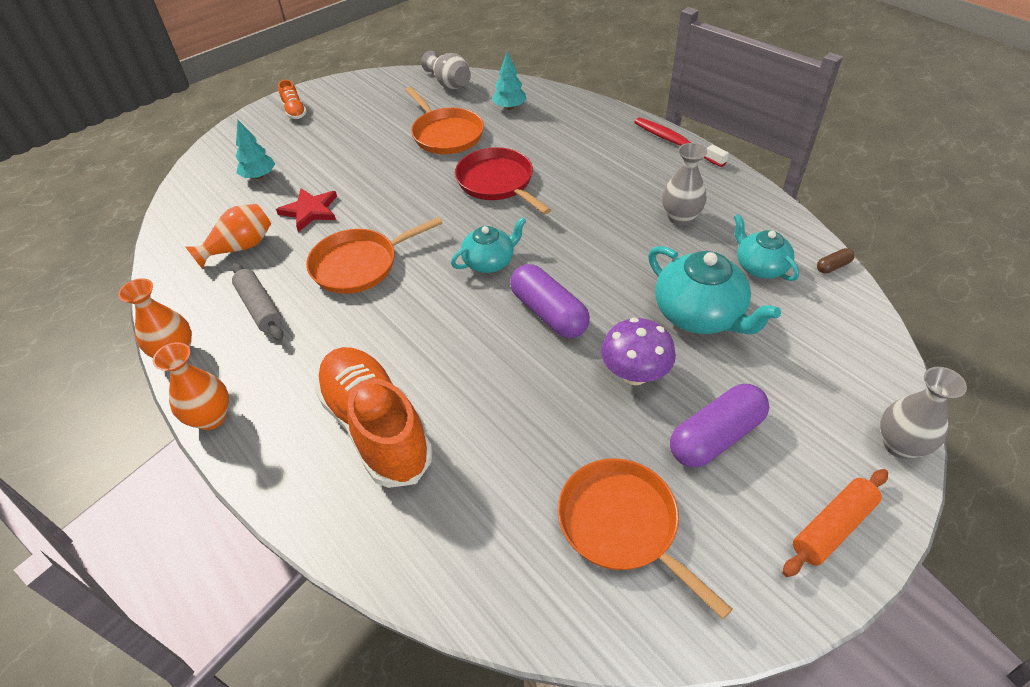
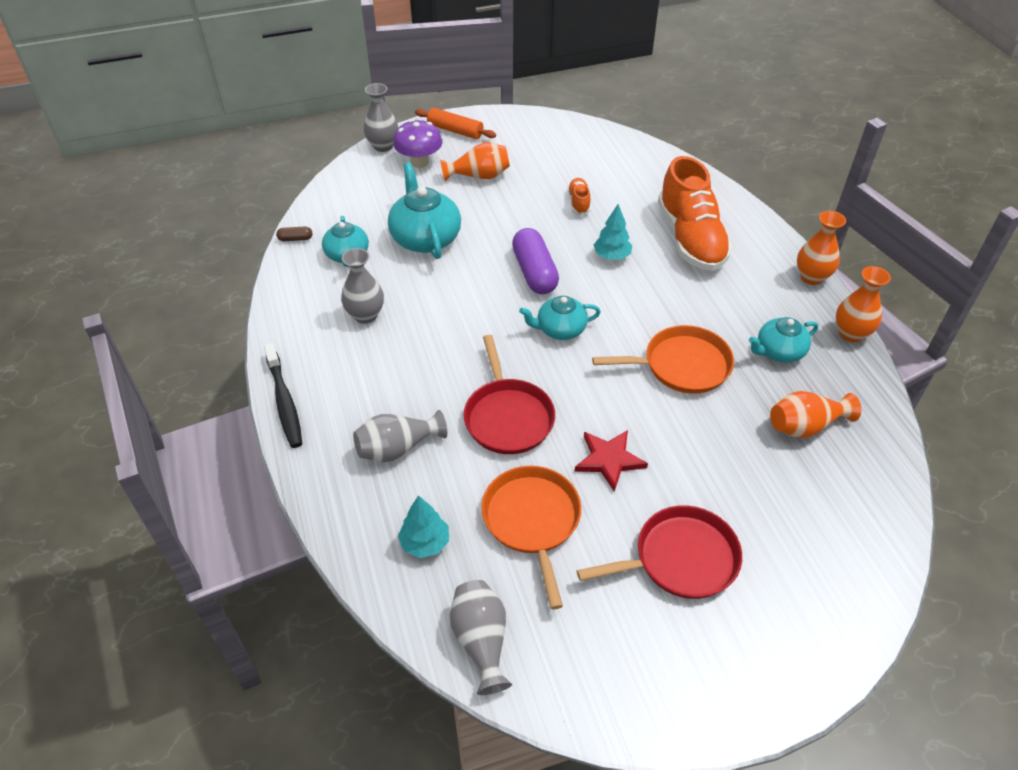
camera: 160 degrees left, 0 degrees up
(259, 176) = (790, 534): turquoise tree -> turquoise tree (611, 256)
(260, 308) = (779, 351): grey rolling pin -> turquoise teapot
(294, 111) = (740, 671): orange shoe -> orange shoe (579, 202)
(310, 211) = (726, 451): red star -> red star (609, 460)
(338, 144) = (680, 559): none -> red pan
(566, 142) = (397, 448): none -> grey vase
(622, 525) = (561, 158): orange pan -> none
(634, 374) = (501, 218): purple mushroom -> purple mushroom (419, 162)
(676, 143) = (284, 402): red toothbrush -> black toothbrush
(715, 437) = (479, 176): purple capsule -> orange vase
(832, 527) = (455, 130): orange rolling pin -> orange rolling pin turned 45 degrees clockwise

